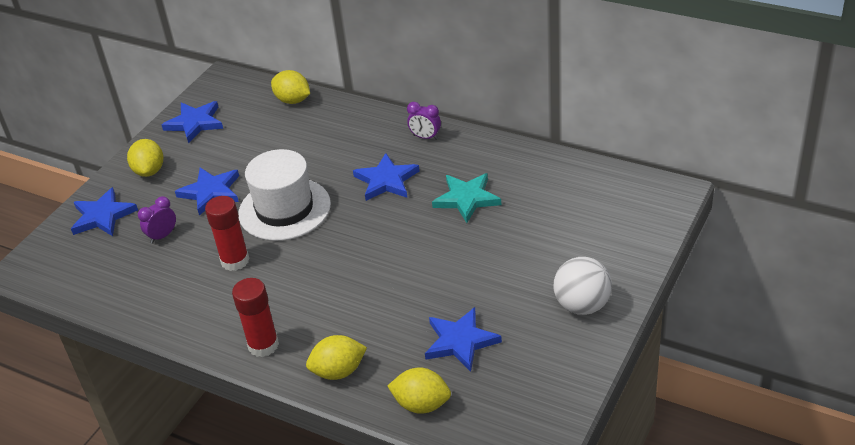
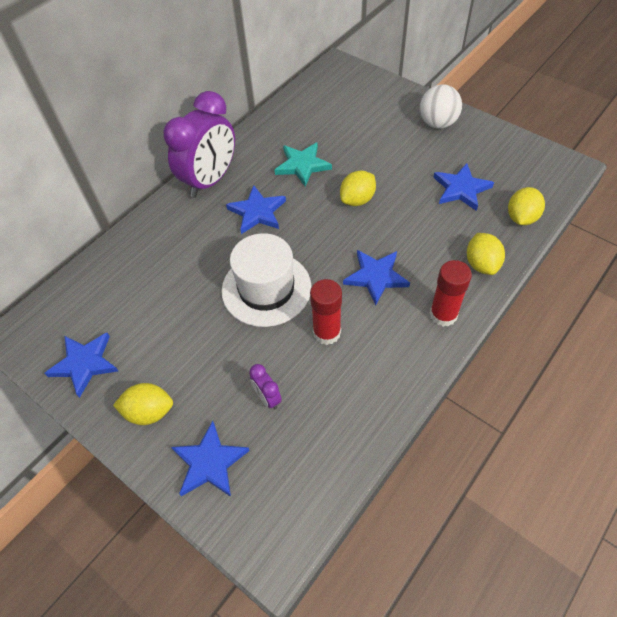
camera: 80 degrees left, 15 degrees up
(211, 192) = (214, 351): blue star -> blue star (376, 277)
(293, 100) = (97, 271): yellow lemon -> yellow lemon (357, 200)
(425, 137) = (210, 180): purple clock -> purple clock, size x2.42

